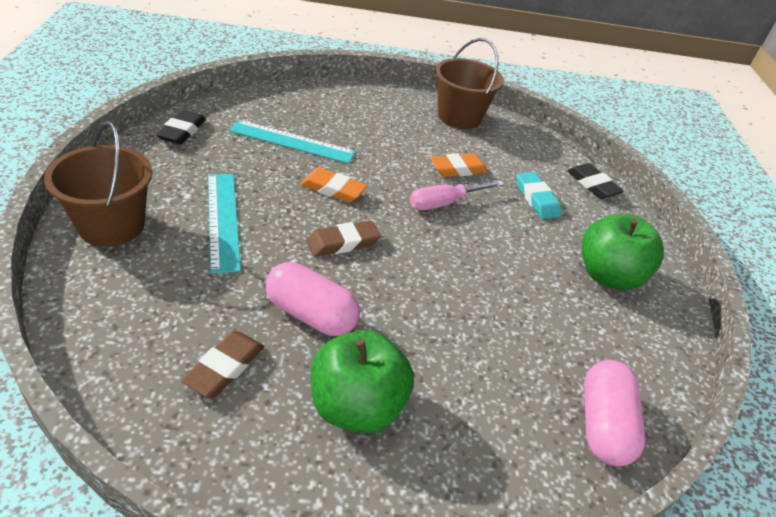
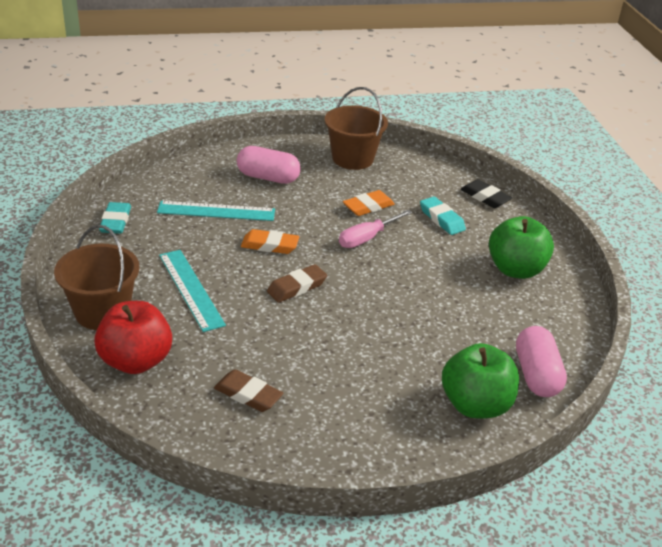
camera: 10 degrees left, 5 degrees down
(115, 292) = (136, 361): none -> red apple
(182, 131) = (115, 221): black eraser -> turquoise eraser
(224, 367) = (248, 395): brown eraser -> brown eraser turned 75 degrees counterclockwise
(311, 314) = (295, 345): pink capsule -> pink capsule (268, 177)
(357, 406) = (356, 399): green apple -> green apple (475, 405)

